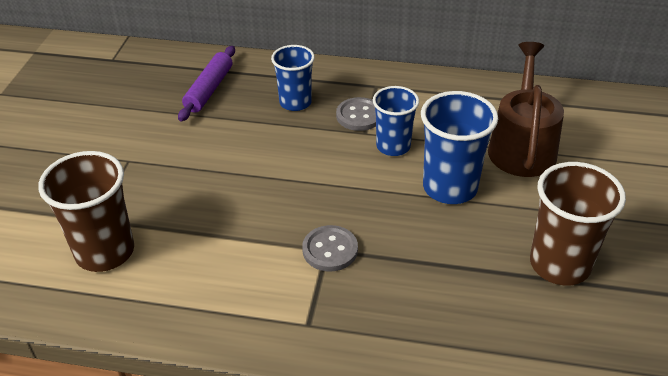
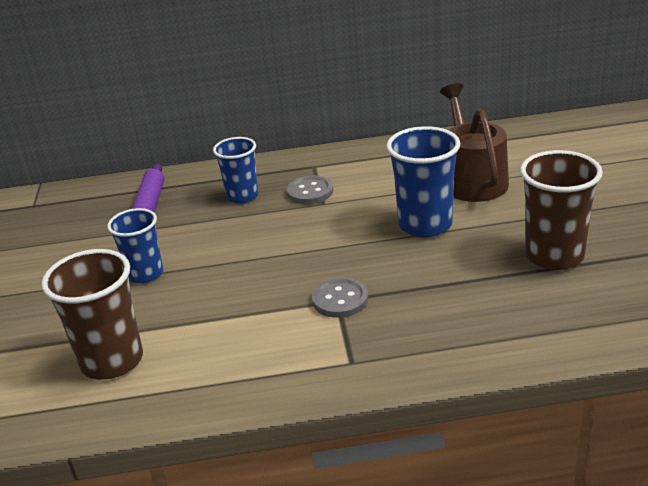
camera: 15 degrees left, 10 degrees down
(393, 146) = (355, 207): blue cup -> blue cup (145, 274)

